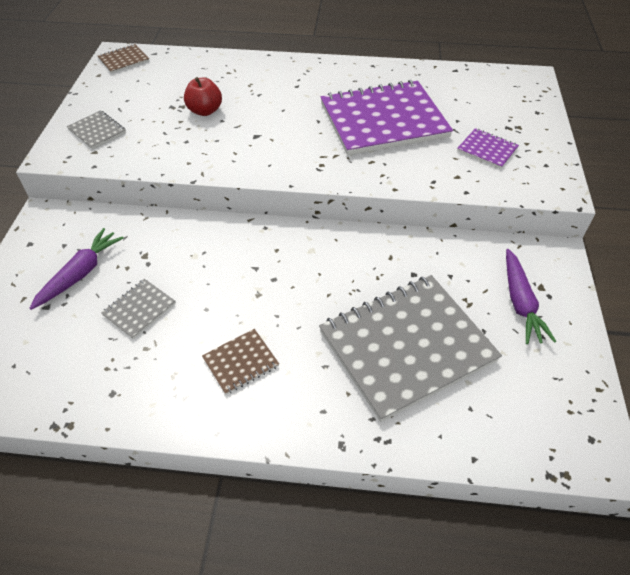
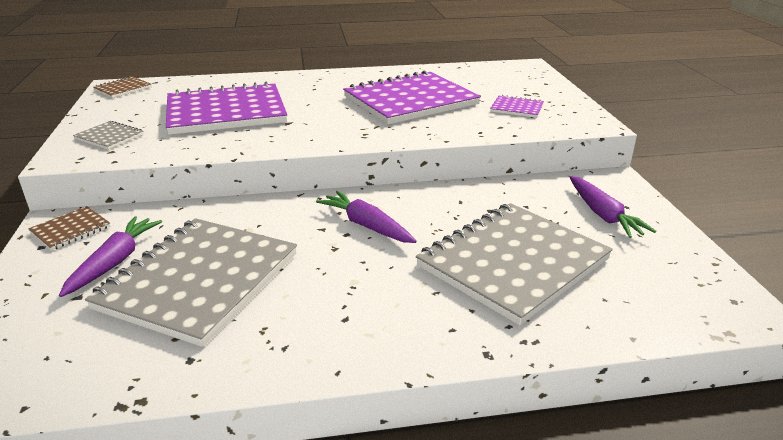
camera: 15 degrees left, 20 degrees down
(139, 309) = (199, 281): grey notebook -> grey notebook, size x2.34
(205, 111) = (226, 112): red apple -> purple notebook
(241, 362) = (339, 305): brown notebook -> brown notebook (71, 230)
(294, 272) = (366, 225): none -> purple carrot

